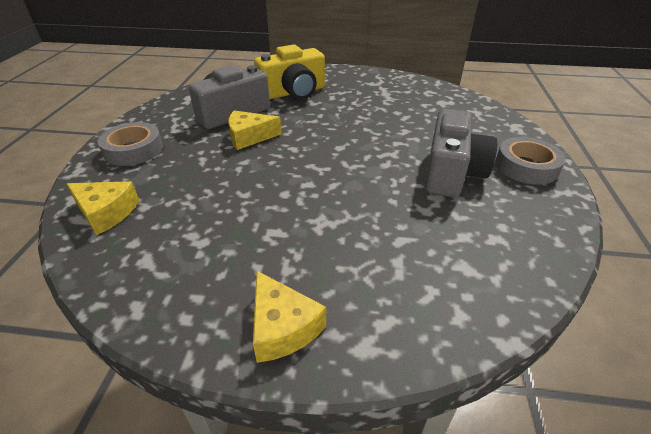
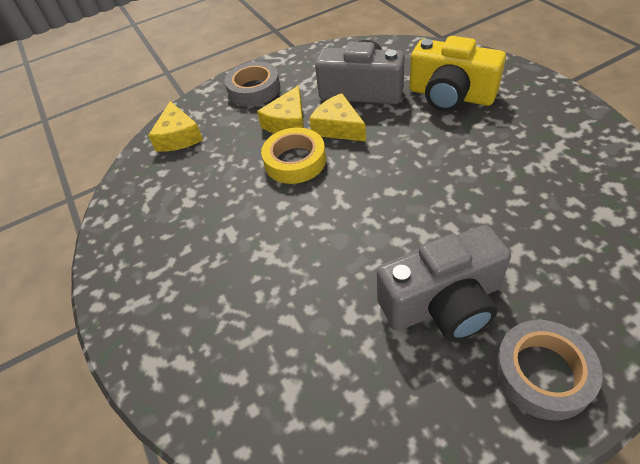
camera: 60 degrees right, 10 degrees up
(250, 168) = (295, 161): none -> yellow tape
(282, 327) = (139, 302): yellow cheese -> yellow cheese (288, 122)

